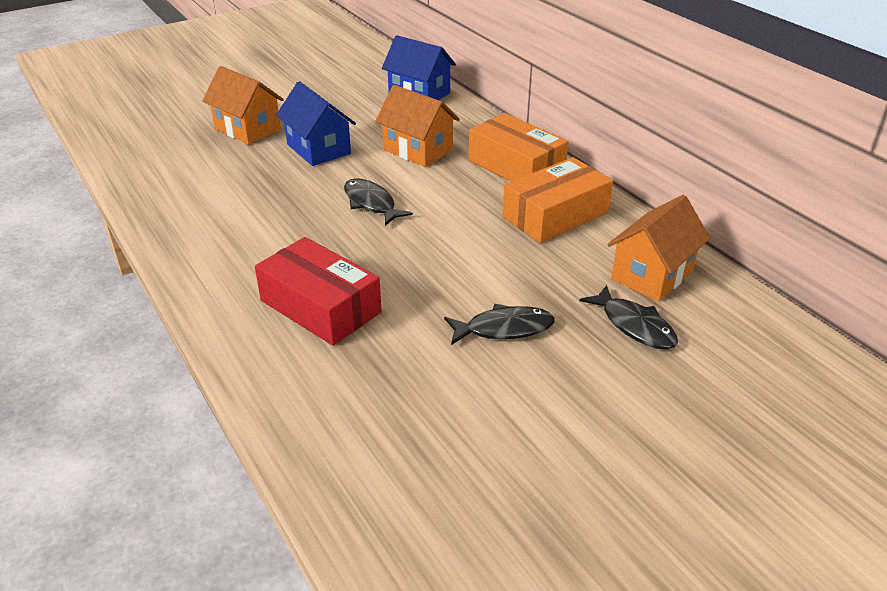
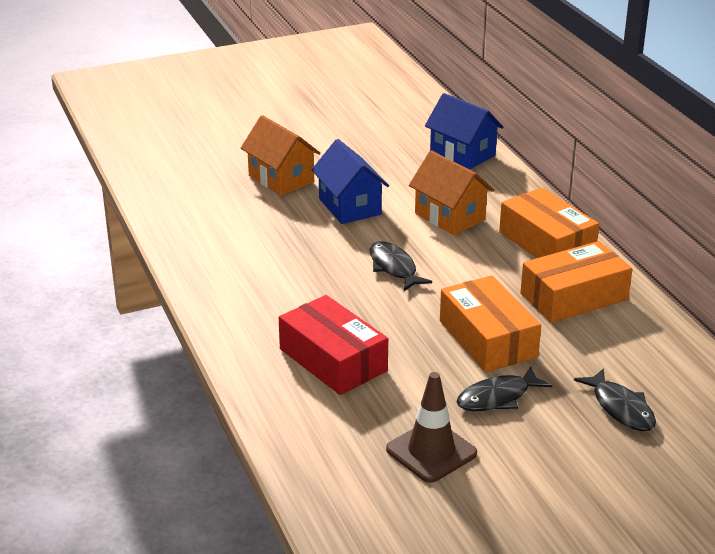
camera: 10 degrees right, 5 degrees down
(445, 401) = (431, 451): none -> brown traffic cone
(480, 266) = (488, 339): none -> orange box
(504, 329) = (497, 397): black fish -> black fish turned 150 degrees clockwise
(652, 275) = (653, 364): orange house -> none

